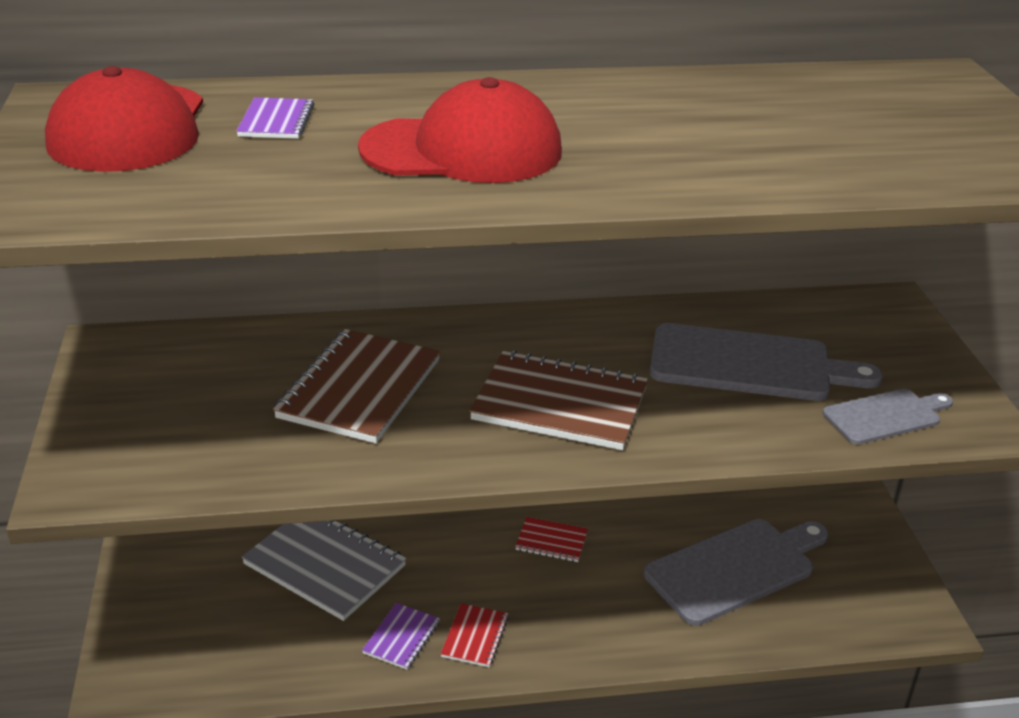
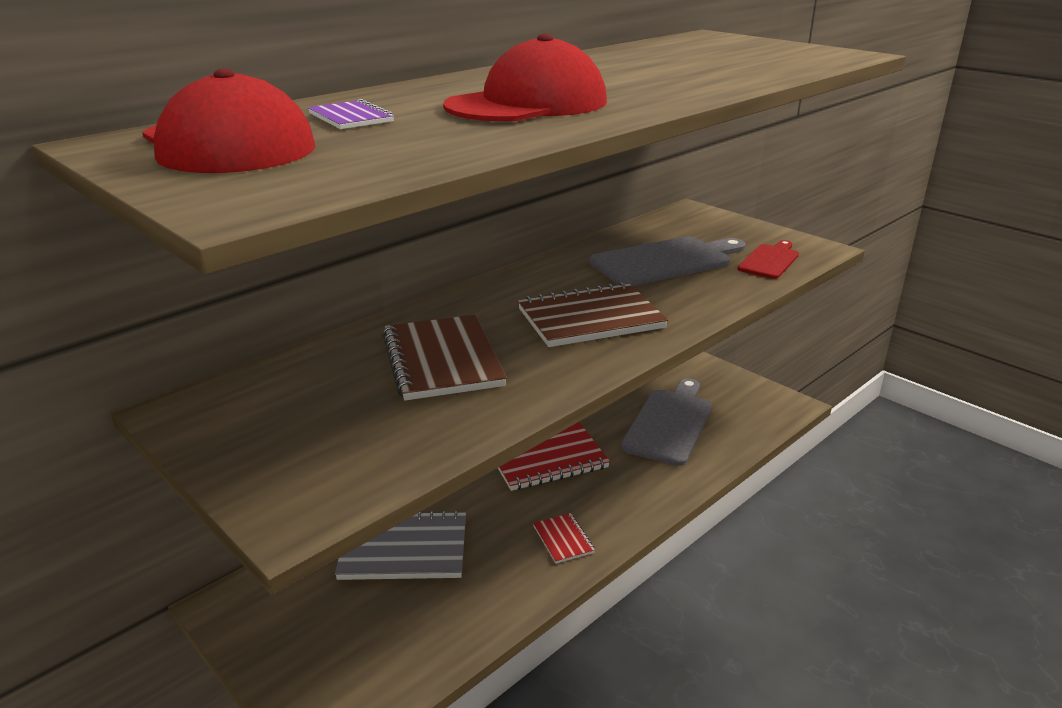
camera: 35 degrees left, 5 degrees down
(401, 638) = (514, 566): purple notebook -> none
(551, 541) = (546, 458): red notebook -> red notebook, size x2.02
(885, 416) = (769, 260): grey cutting board -> red cutting board

